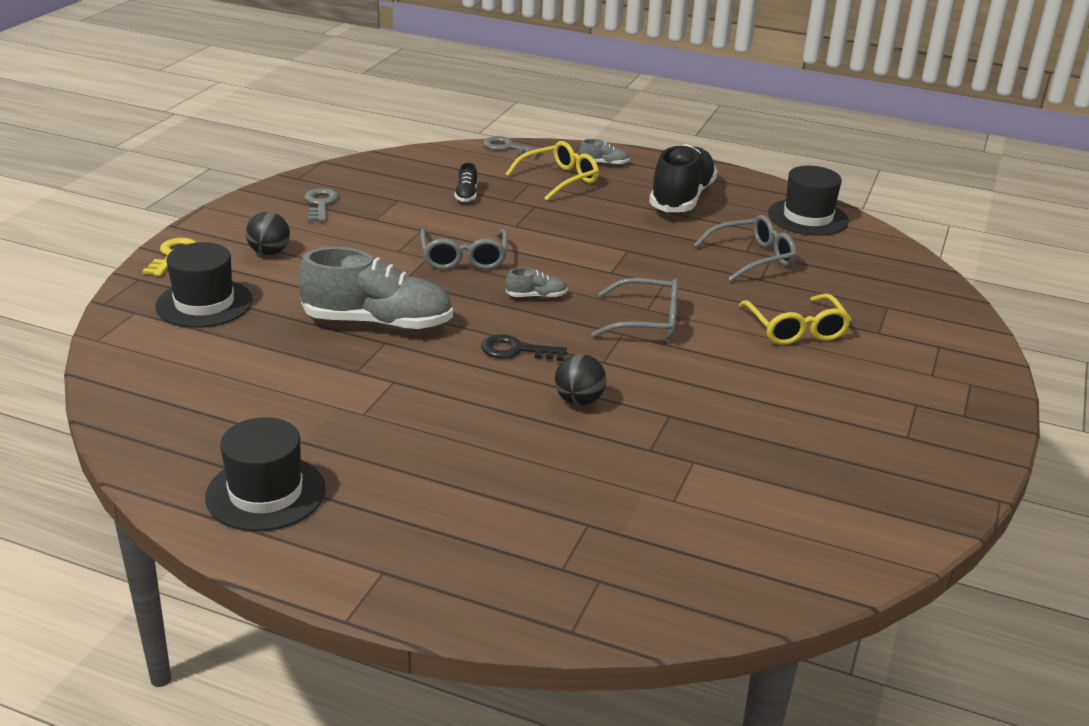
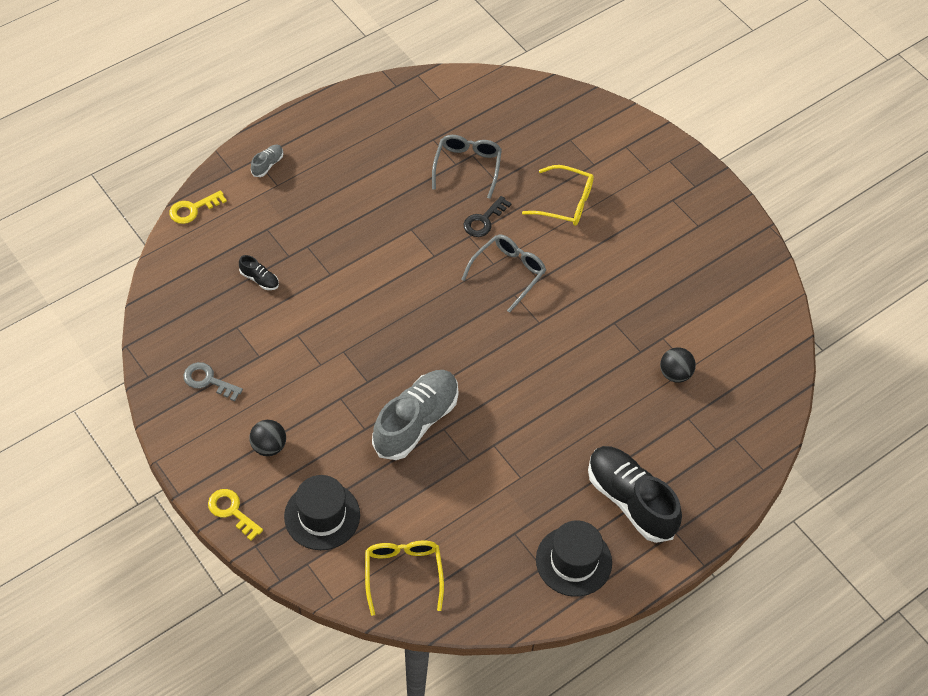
camera: 60 degrees left, 25 degrees up
(464, 258) = (359, 330): grey glasses -> none
(507, 147) = (193, 209): grey key -> yellow key
(516, 350) = (498, 362): black key -> black key (483, 220)
(536, 296) = (439, 315): grey shoe -> none
(559, 179) = (274, 207): yellow glasses -> yellow glasses (403, 573)
(579, 401) = (573, 359): black ball -> black ball (675, 374)
(682, 198) = (357, 152): black shoe -> black shoe (630, 500)
(808, 217) = (434, 100): black hat -> none

